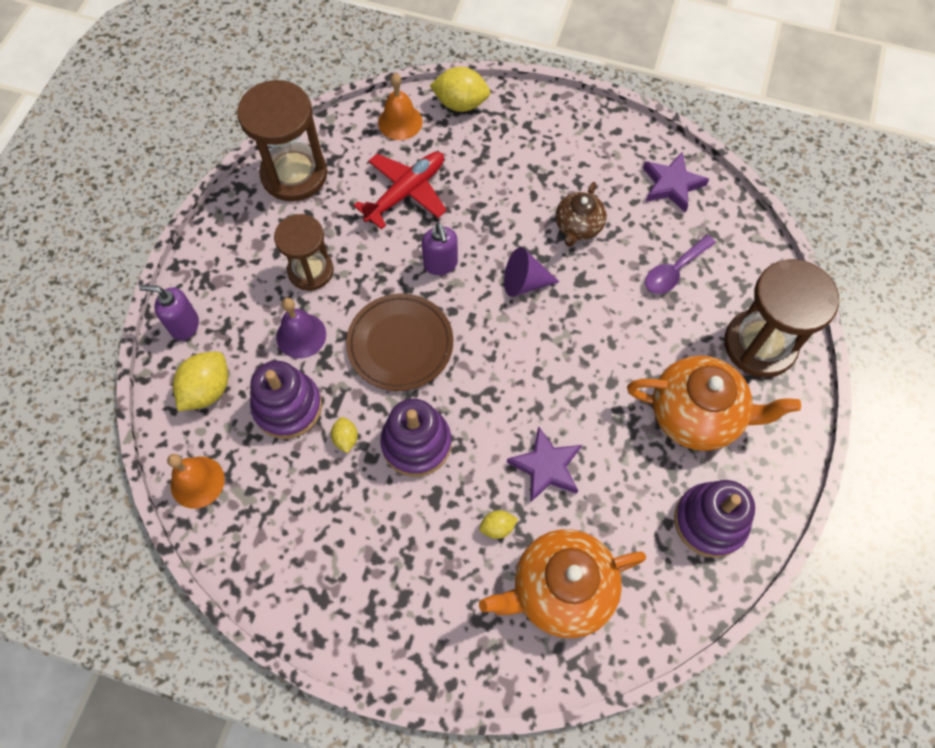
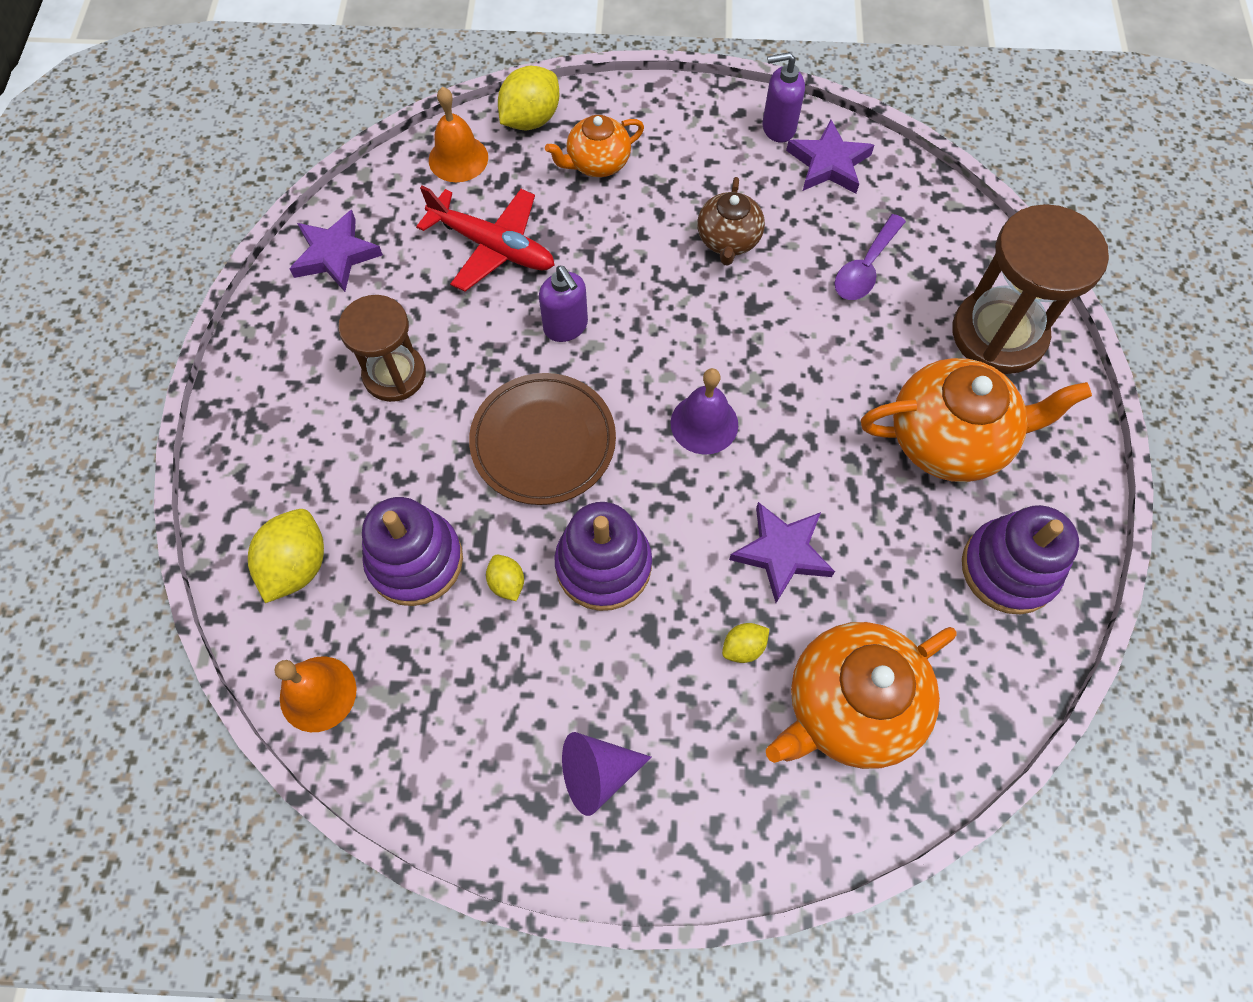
camera: 15 degrees left, 0 degrees up
(184, 325) = (239, 487): purple soap dispenser -> purple soap dispenser (778, 128)
(294, 174) = (335, 255): brown hourglass -> purple star
(301, 335) = (406, 462): purple bell -> purple bell (704, 423)
(405, 193) = (492, 246): red plane -> red plane turned 90 degrees clockwise
(460, 104) = (531, 119): yellow lemon -> yellow lemon turned 45 degrees counterclockwise
(499, 147) = (597, 163): none -> orange teapot
(524, 282) = (681, 325): purple cone -> purple cone (597, 773)

